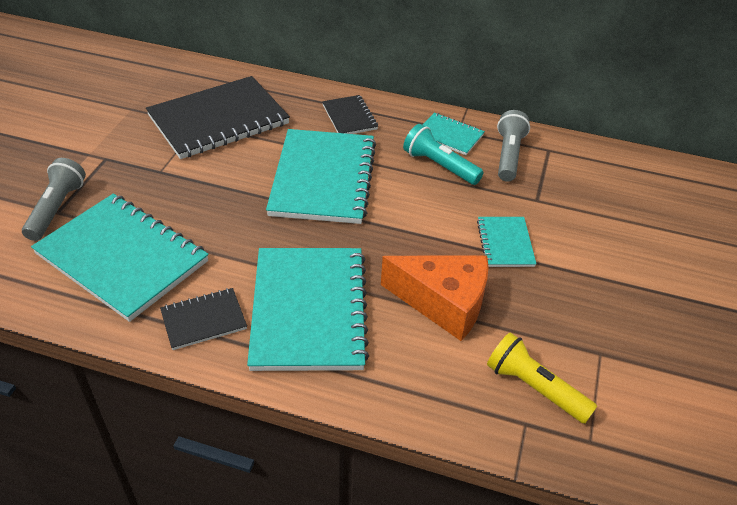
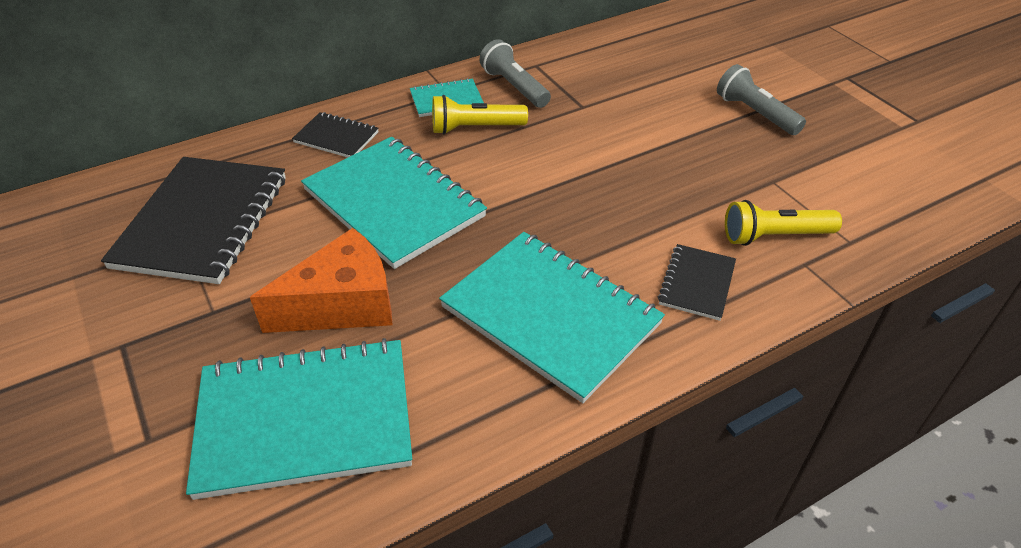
camera: 45 degrees left, 0 degrees up
(57, 208) = (142, 437): grey flashlight -> grey flashlight (755, 113)
(204, 320) = (477, 401): black notebook -> black notebook (697, 283)
(439, 166) = (475, 128): turquoise flashlight -> yellow flashlight
(443, 303) = (635, 227): orange cheese -> orange cheese (342, 304)
(505, 243) = (609, 152): turquoise notebook -> none

